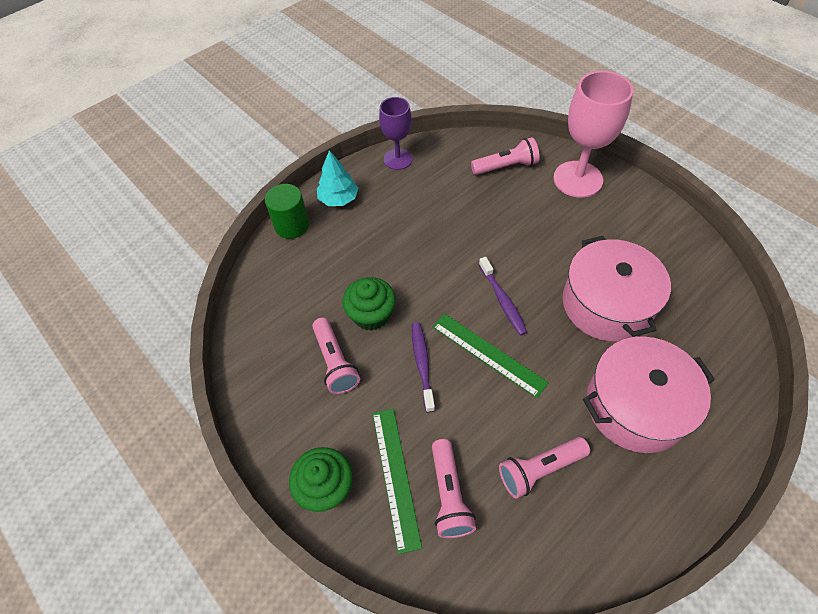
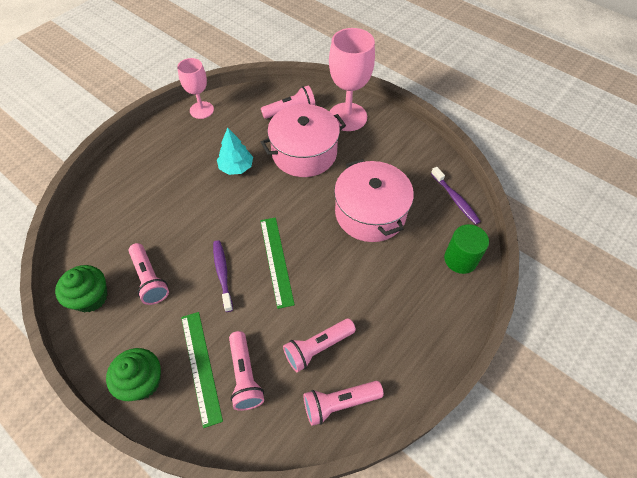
camera: 10 degrees left, 0 degrees up
(292, 225) = (112, 170): green cylinder -> green cylinder (460, 259)
(338, 199) = (152, 145): turquoise tree -> turquoise tree (236, 167)
(371, 315) = (180, 238): green cupcake -> green cupcake (91, 297)
(398, 159) = (201, 110): purple goblet -> pink goblet
(488, 354) = (276, 260): green ruler -> green ruler turned 45 degrees clockwise
(502, 300) = (288, 217): purple toothbrush -> purple toothbrush (455, 199)
(567, 544) = (339, 403): none -> pink flashlight
(635, 406) = (392, 290): pink pot -> pink pot (304, 153)

